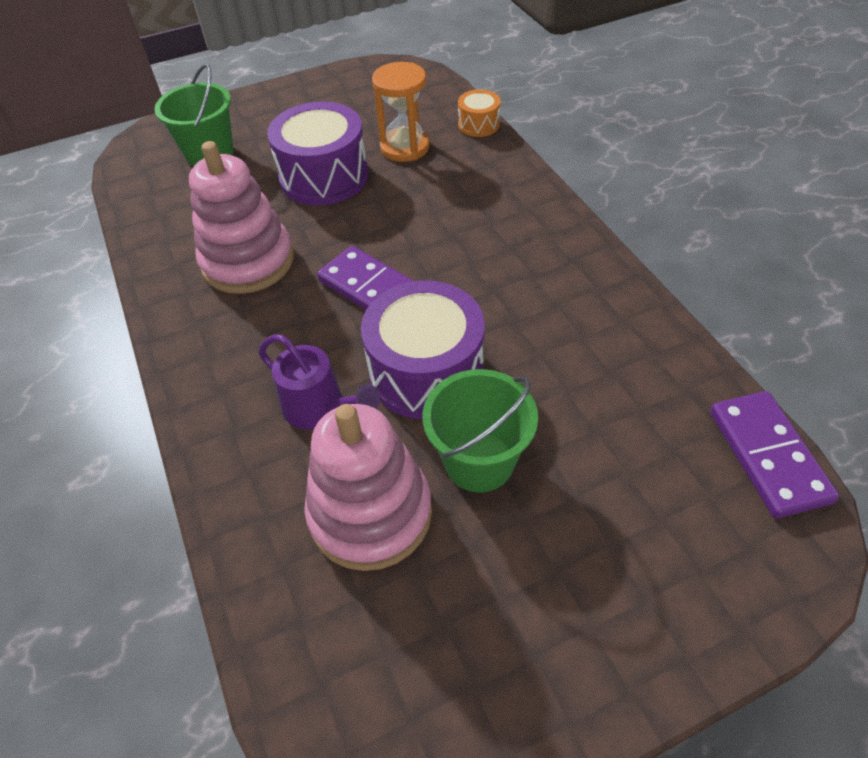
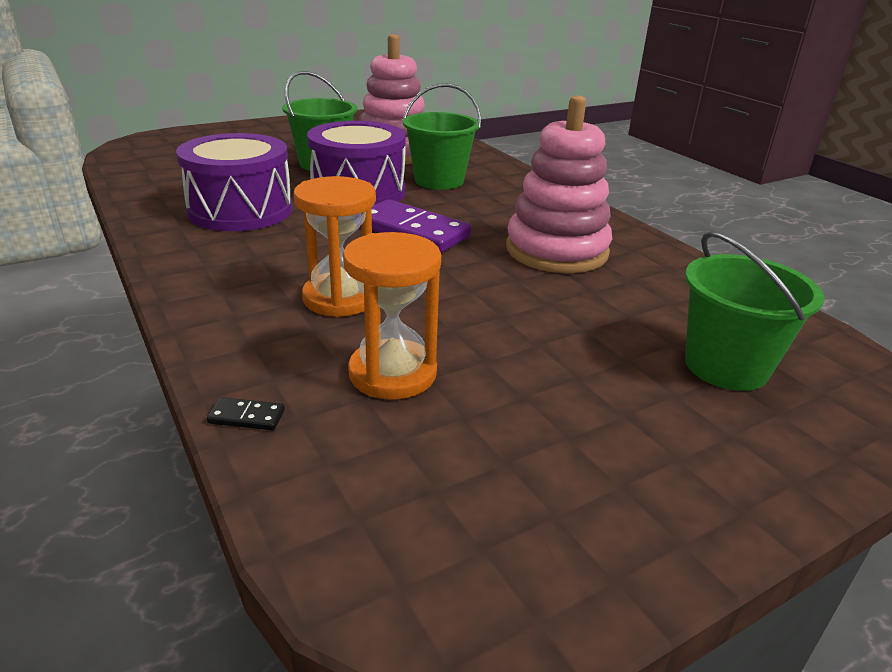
camera: 170 degrees right, 20 degrees down
(320, 408) = (439, 180): purple watering can -> green bucket
(324, 177) = (513, 330): purple drum -> purple drum (240, 210)
(437, 202) = (340, 298): none -> orange hourglass
(478, 124) = (247, 416): orange drum -> black domino
(768, 456) = (123, 162): purple domino -> none

